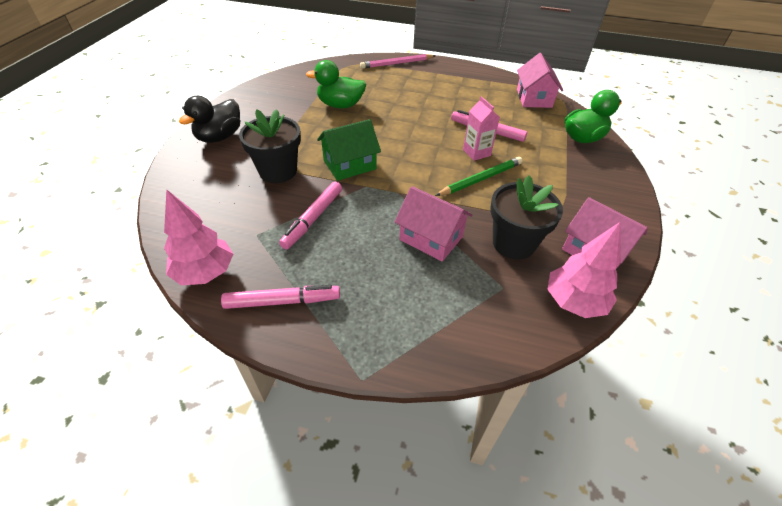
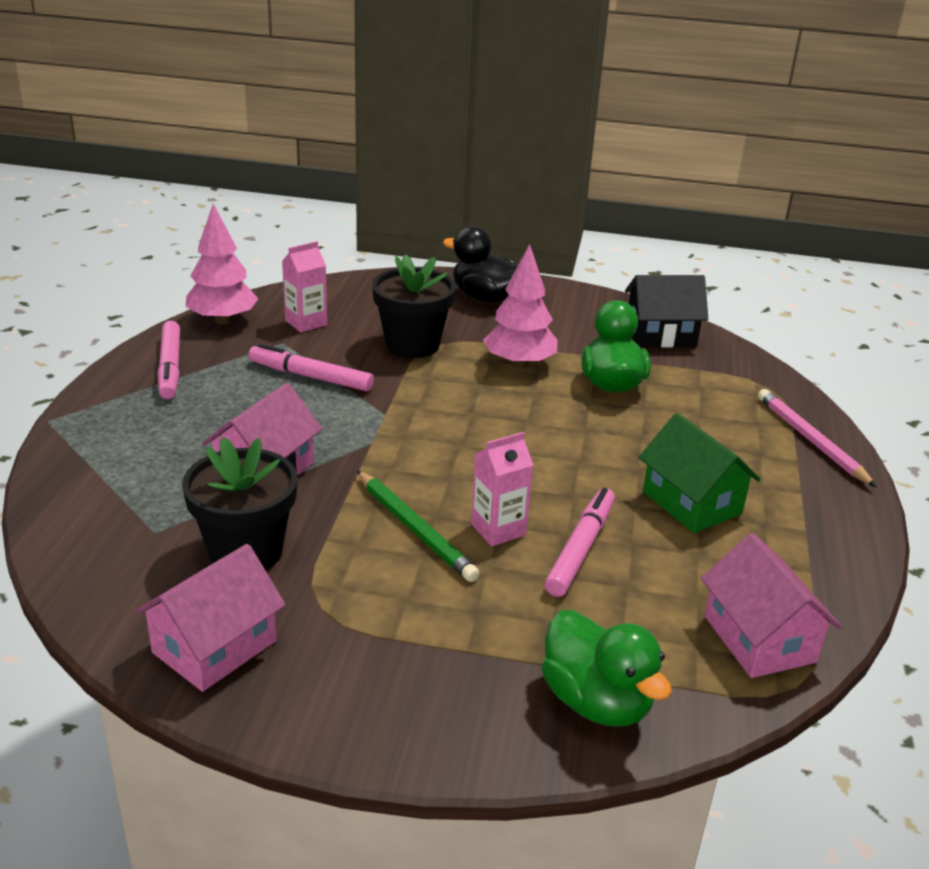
camera: 85 degrees right, 15 degrees down
(227, 222) = (306, 322): none -> pink carton
(289, 84) = (660, 334): none -> black house
(349, 165) = (436, 399): green house -> green house (691, 503)
(534, 98) = (759, 639): pink house -> pink house turned 75 degrees clockwise
(574, 302) = (109, 601): pink tree -> pink tree (519, 364)

